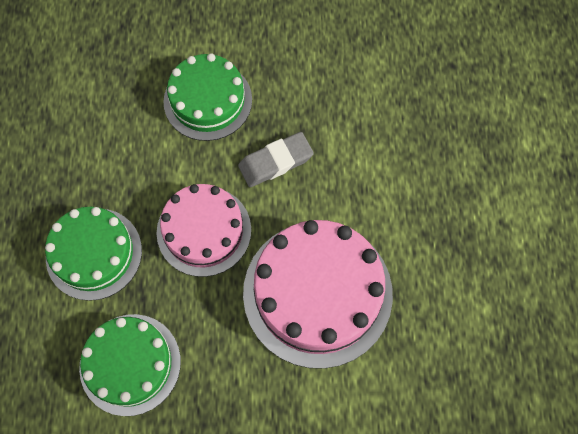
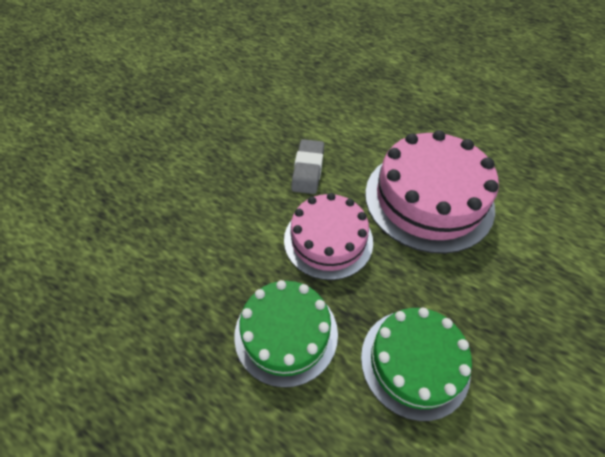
camera: 55 degrees left, 15 degrees down
(208, 100) = (223, 181): green cake -> none

